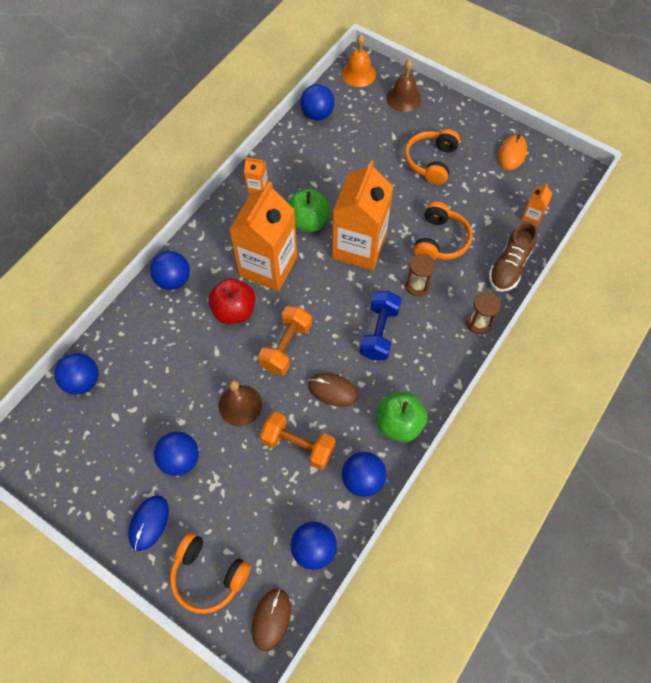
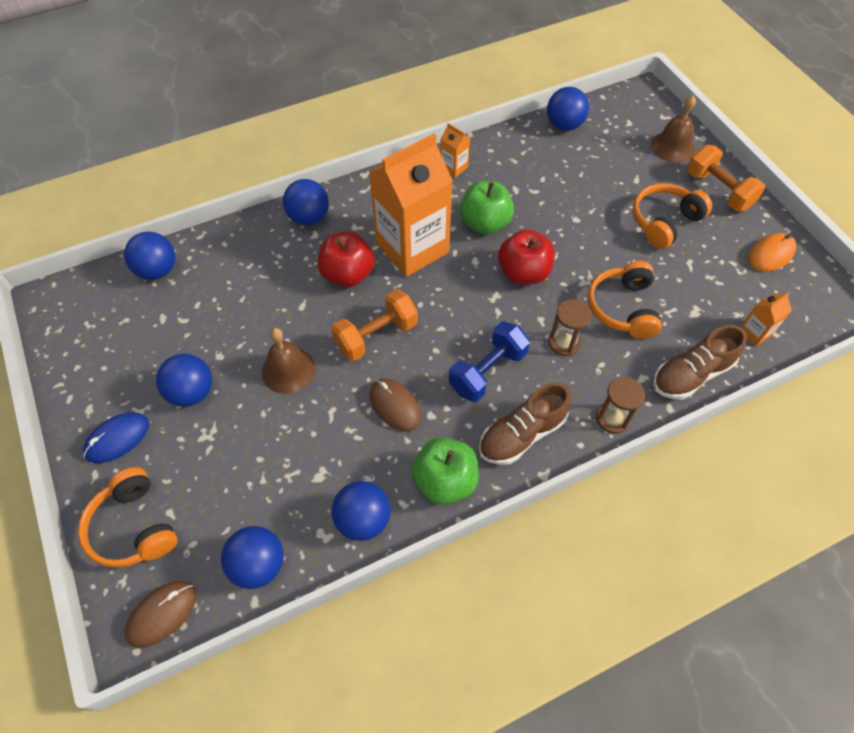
camera: 30 degrees right, 5 degrees down
(298, 445) = (318, 444): orange dumbbell -> orange dumbbell (718, 190)
(358, 74) = (636, 104): orange bell -> none
(359, 247) = (523, 273): orange carton -> red apple
(428, 365) = (522, 434): none -> brown shoe
(440, 240) = (622, 308): orange headphones -> orange headphones turned 135 degrees clockwise

